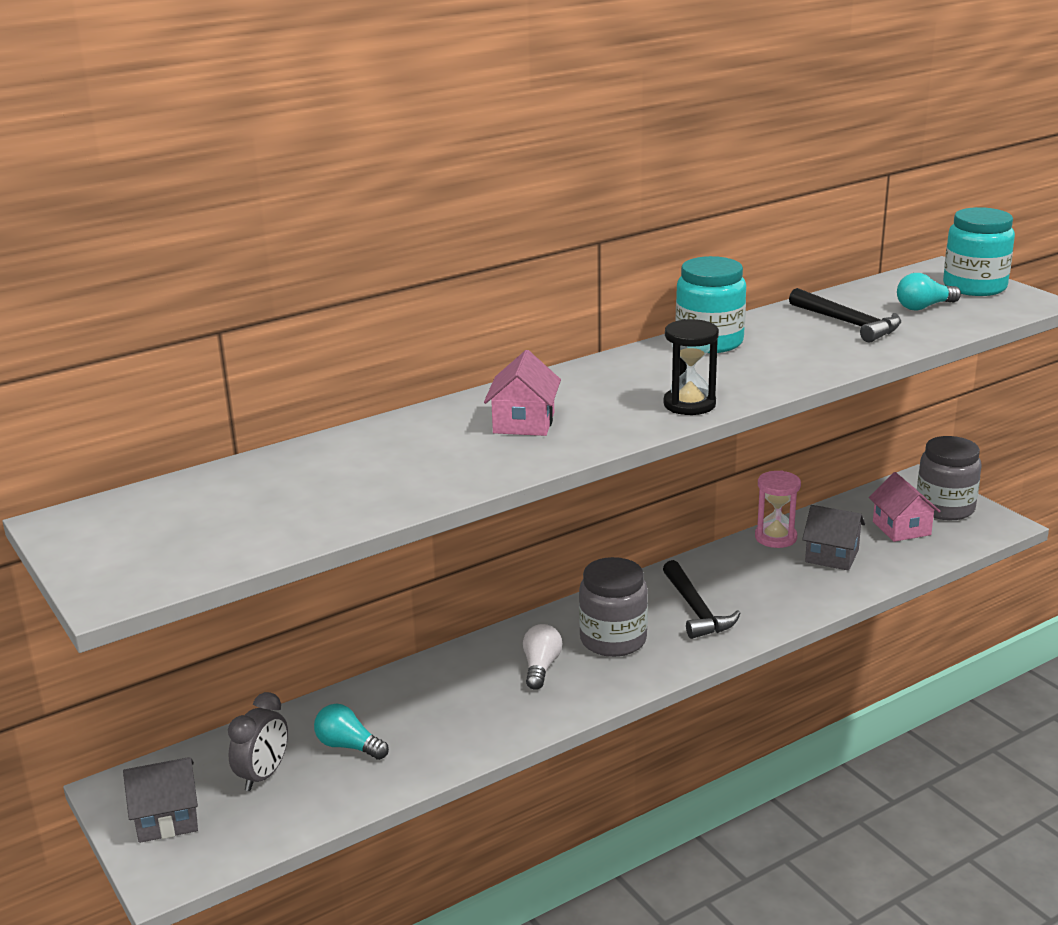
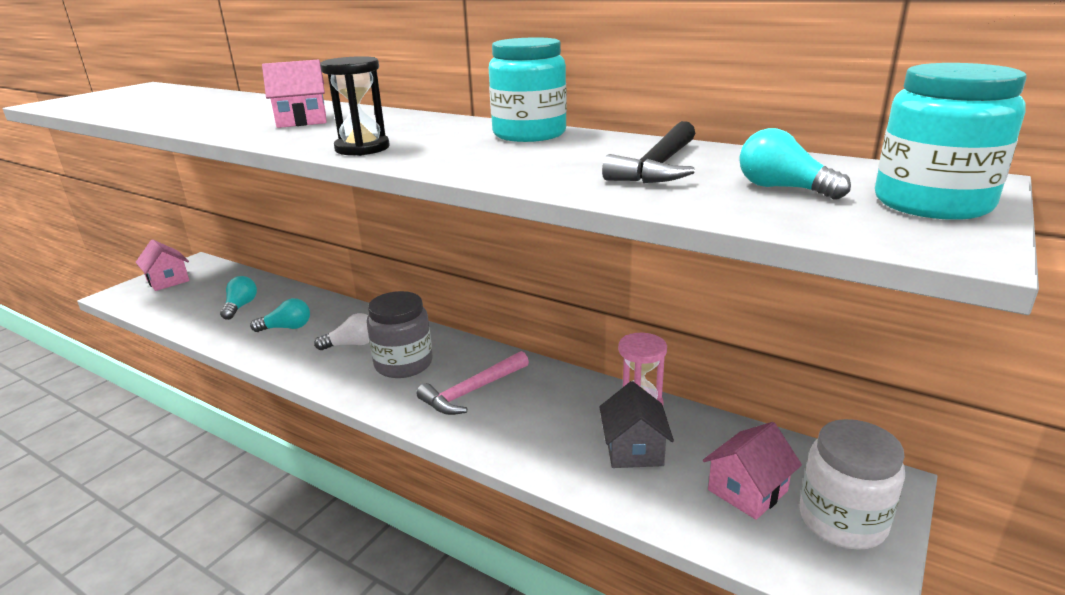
camera: 65 degrees right, 0 degrees up
(167, 818) = (168, 281): grey house -> pink house
(263, 775) = (208, 292): grey clock -> none
(453, 710) = (286, 328): none -> turquoise light bulb
(696, 610) = (472, 391): black hammer -> pink hammer
(945, 508) = (842, 520): grey jar -> white jar

